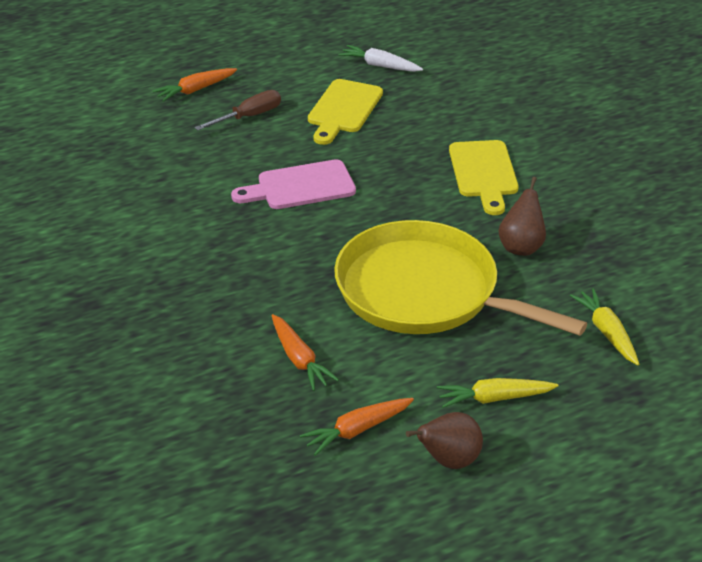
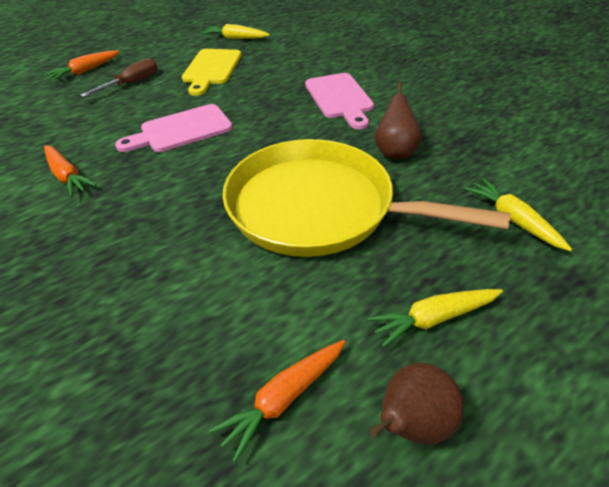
camera: 10 degrees left, 5 degrees up
(299, 359) = (198, 309): orange carrot -> orange carrot (67, 176)
(380, 66) = (235, 38): white carrot -> yellow carrot
(483, 173) = (340, 98): yellow cutting board -> pink cutting board

